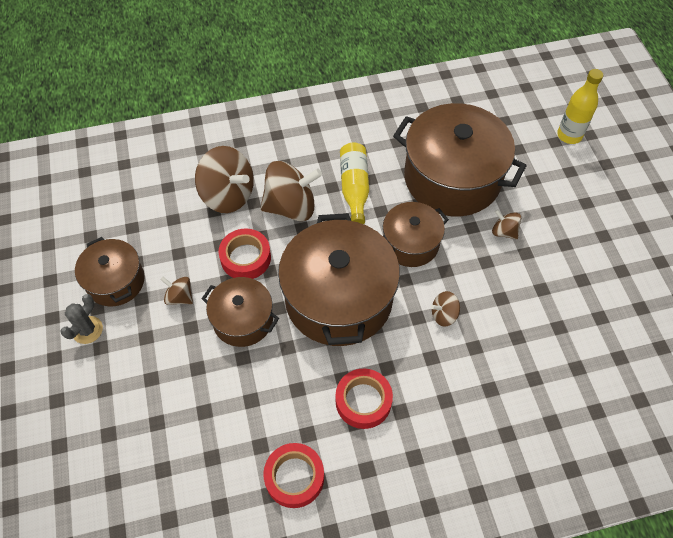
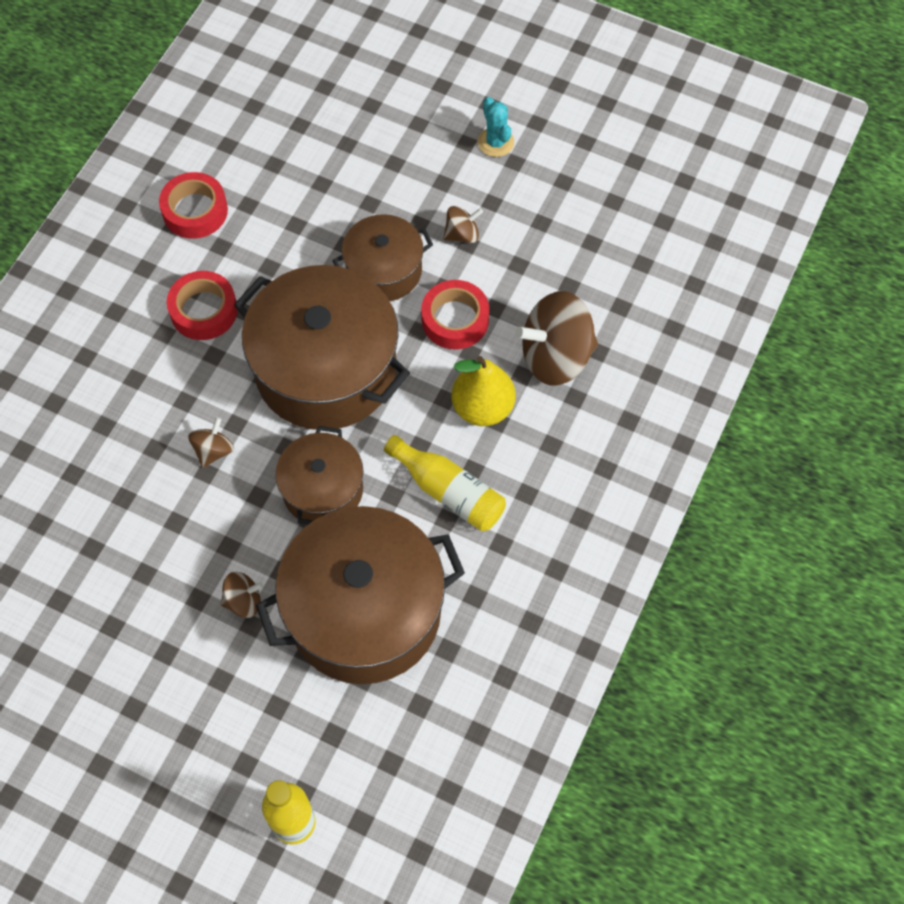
camera: 130 degrees right, 5 degrees up
(87, 330) = (496, 142): grey cactus -> turquoise cactus
(115, 281) = (532, 192): brown pot -> none
(291, 206) = (482, 407): brown spinning top -> yellow pear

